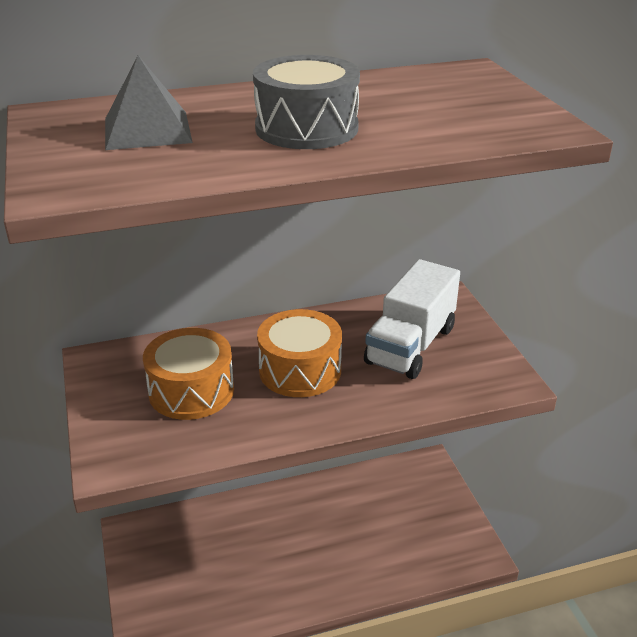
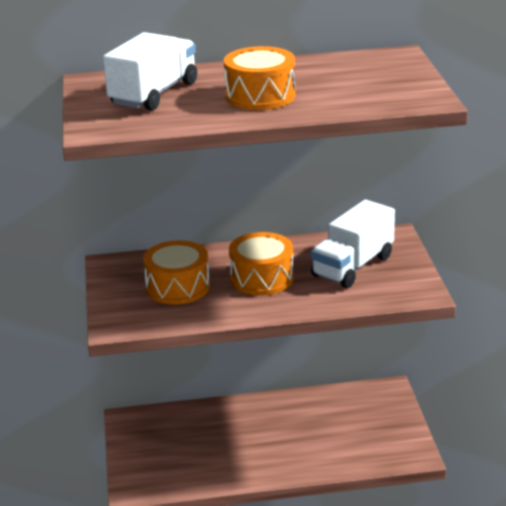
camera: 10 degrees right, 5 degrees down
(147, 130) = (154, 94): grey pyramid -> white truck
(306, 128) = (260, 96): grey drum -> orange drum

